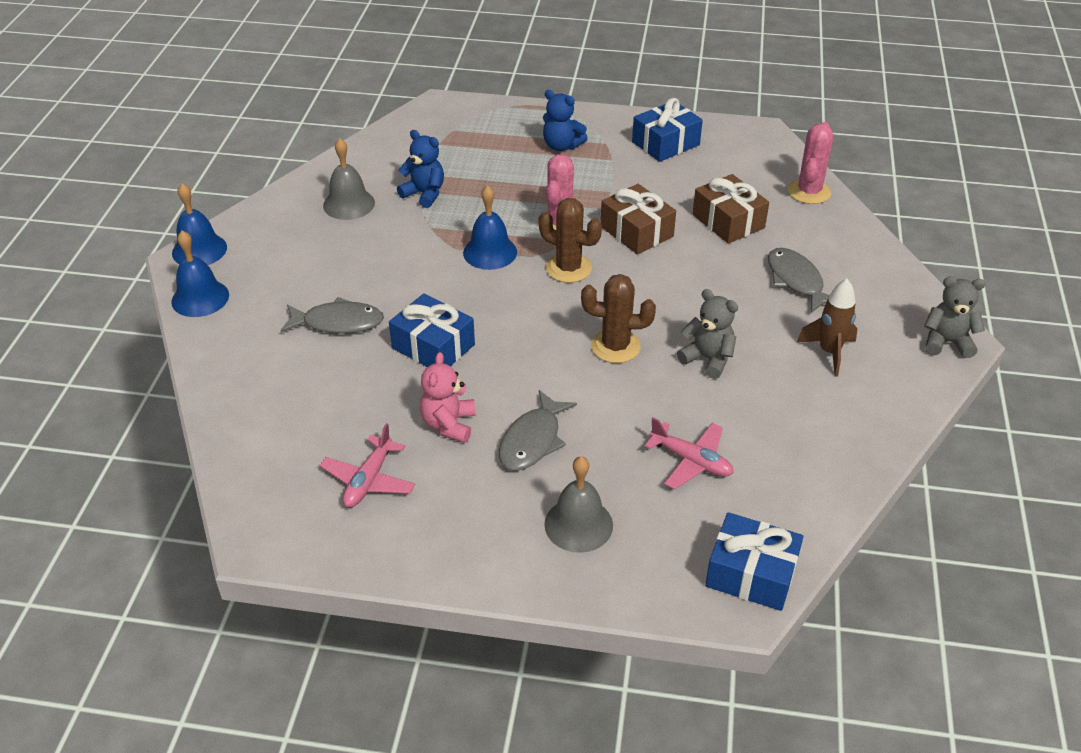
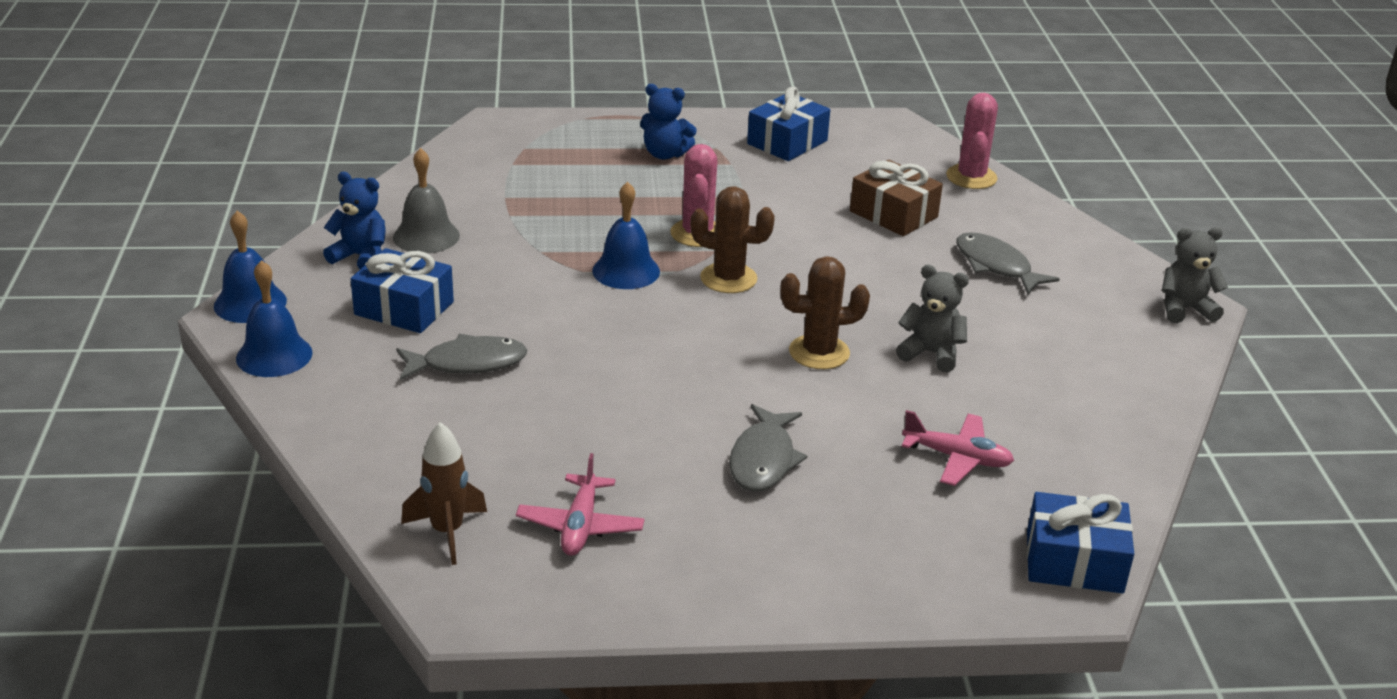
camera: 15 degrees left, 10 degrees down
(424, 194) = (518, 217): blue teddy bear -> blue teddy bear (360, 256)
(433, 346) = (599, 376): blue gift -> blue gift (404, 308)
(449, 424) = (654, 455): pink teddy bear -> none
(578, 524) = (856, 539): grey bell -> none
(636, 231) = (792, 234): brown gift -> none
(829, 352) = (1063, 332): brown rocket -> brown rocket (447, 532)

